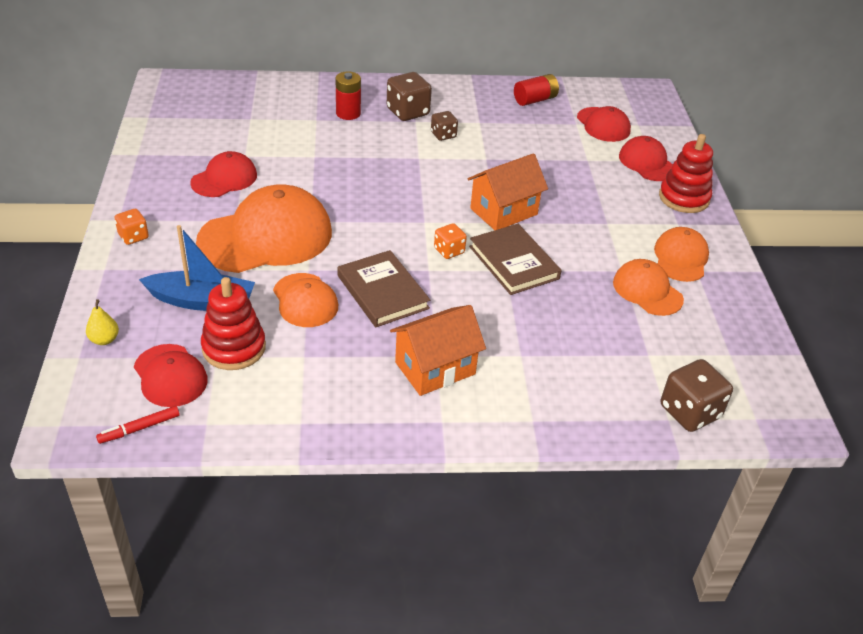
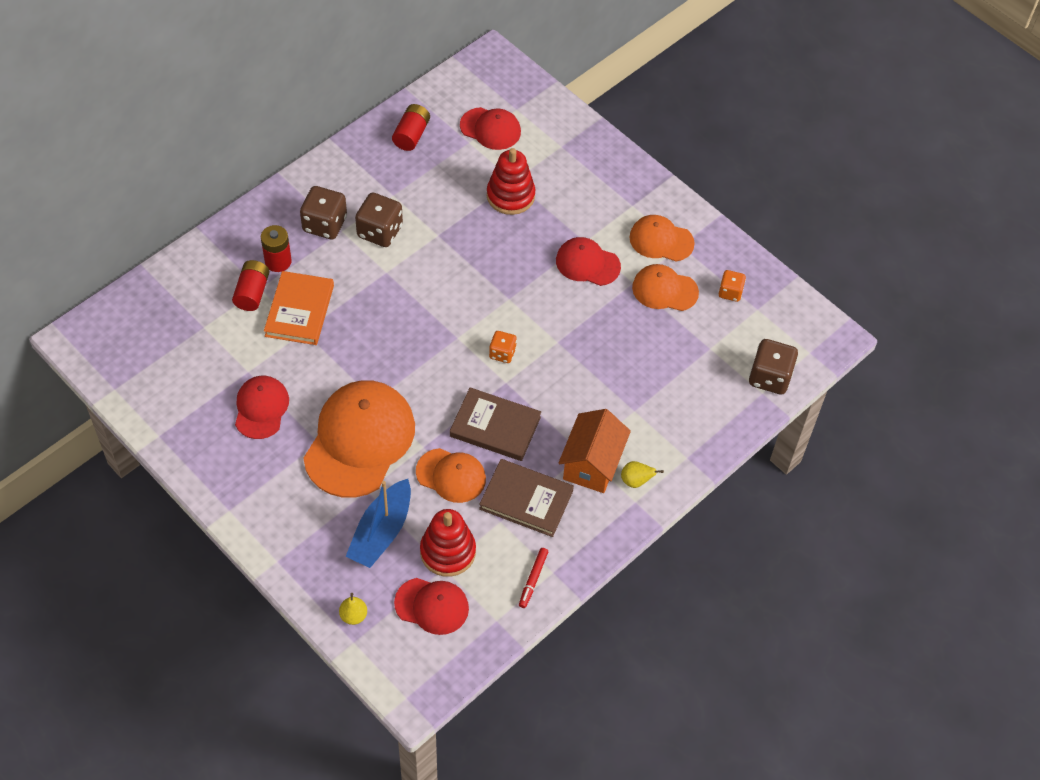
camera: 40 degrees left, 15 degrees up
(133, 236) = (261, 516): orange dice -> orange dice (730, 292)
(139, 428) = (459, 658): red marker -> red marker (533, 579)
(202, 301) = (381, 532): blue boat -> blue boat turned 150 degrees clockwise
(307, 119) = (252, 292): none -> red battery
(326, 144) = (299, 311): none -> orange book
(443, 135) = (380, 231): brown dice -> brown dice, size x1.68
(461, 406) = (636, 481): none -> yellow pear
(504, 211) = (503, 284): orange house -> none
(514, 262) = (556, 330): brown book -> brown book (526, 500)
(647, 163) = (559, 152): red cap -> red cap (587, 263)
(680, 258) = (661, 240): orange cap -> orange cap turned 45 degrees counterclockwise
(684, 198) = (615, 174): red stacking toy -> red stacking toy (510, 196)

